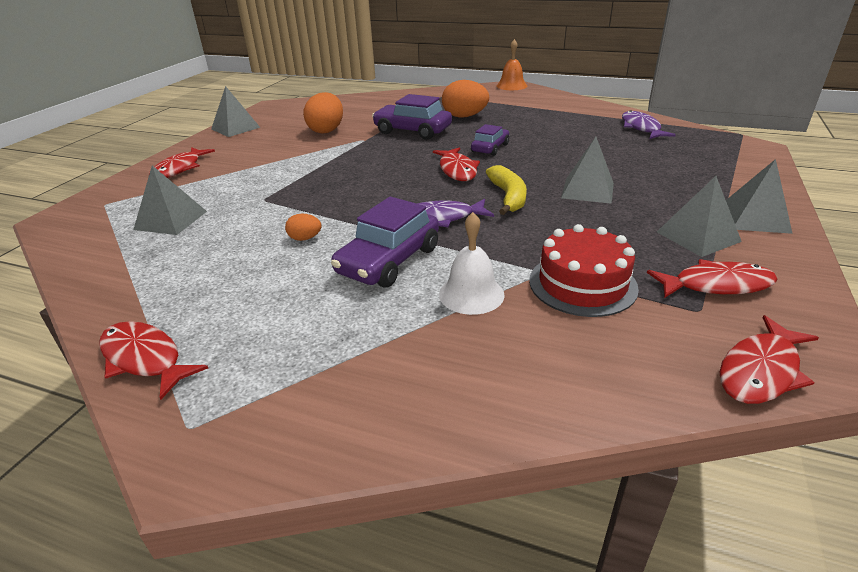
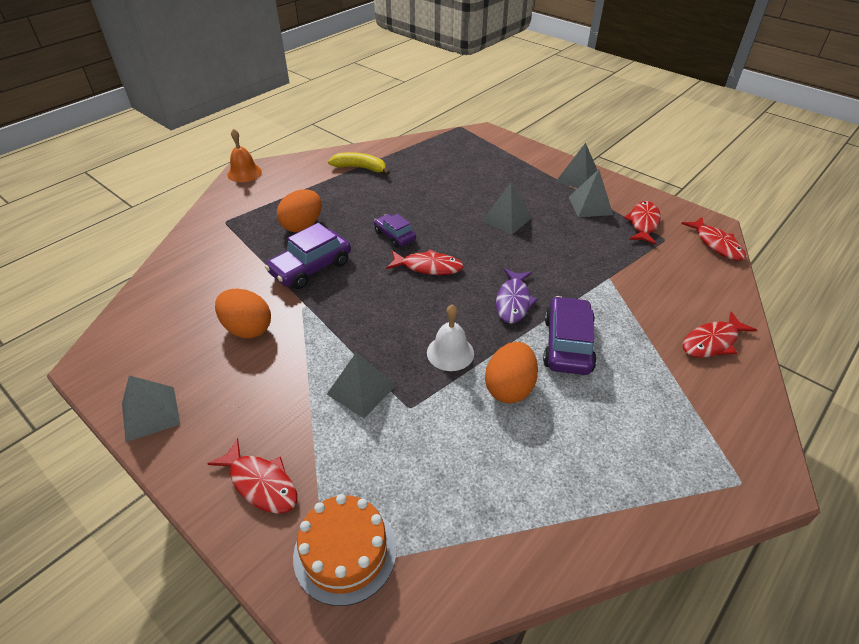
camera: 70 degrees left, 10 degrees up
(118, 207) = (345, 552): none -> orange cake
(145, 359) = (664, 511): red fish -> red fish (712, 342)
(171, 220) = (415, 493): grey pyramid -> grey pyramid (361, 390)
(305, 238) = (509, 388): orange egg -> orange egg, size x2.03
(389, 261) = (567, 344): purple car -> purple car turned 135 degrees counterclockwise
(471, 294) = (625, 316): white bell -> white bell (450, 353)
(508, 197) = (496, 257): yellow banana -> yellow banana (360, 168)
(582, 284) = (627, 267): red cake -> none
(641, 128) = (415, 155): purple fish -> none

